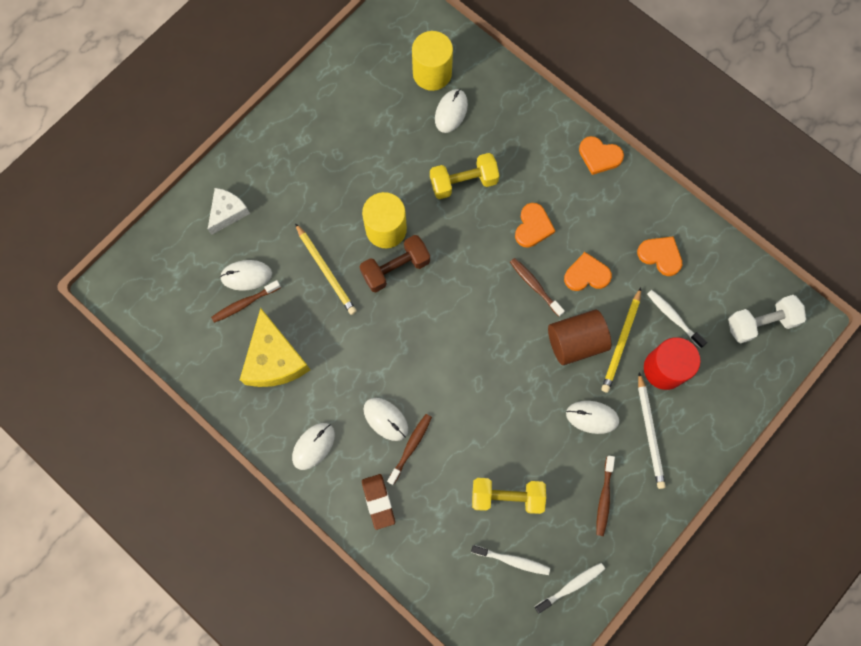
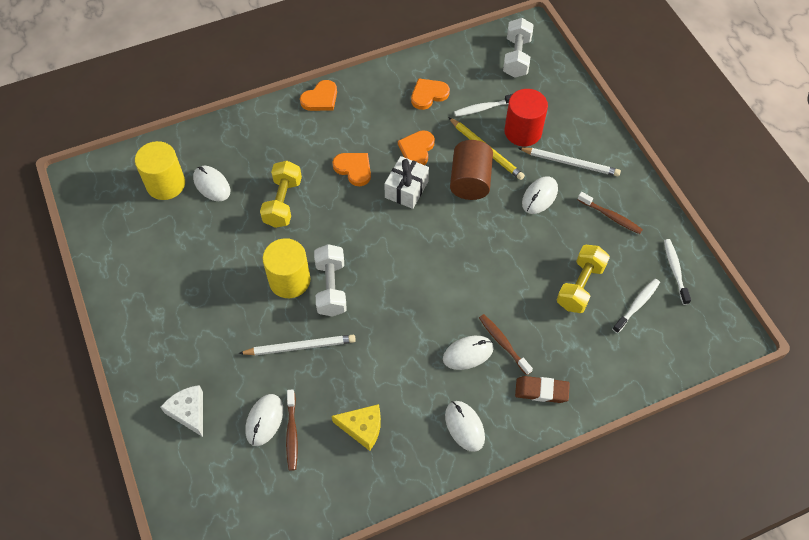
camera: 65 degrees left, 15 degrees down
(274, 359) = (362, 428): yellow cheese -> yellow cheese, size x0.61
(326, 270) = (300, 346): yellow pencil -> white pencil
(395, 268) = (331, 288): brown dumbbell -> white dumbbell
(534, 286) = (406, 189): brown toothbrush -> white gift

